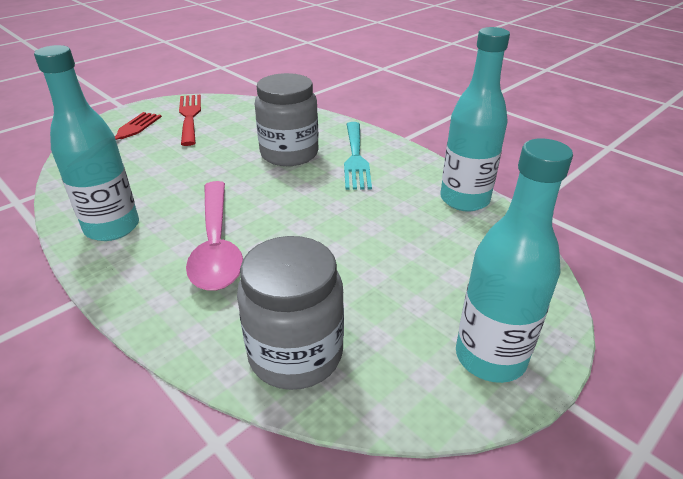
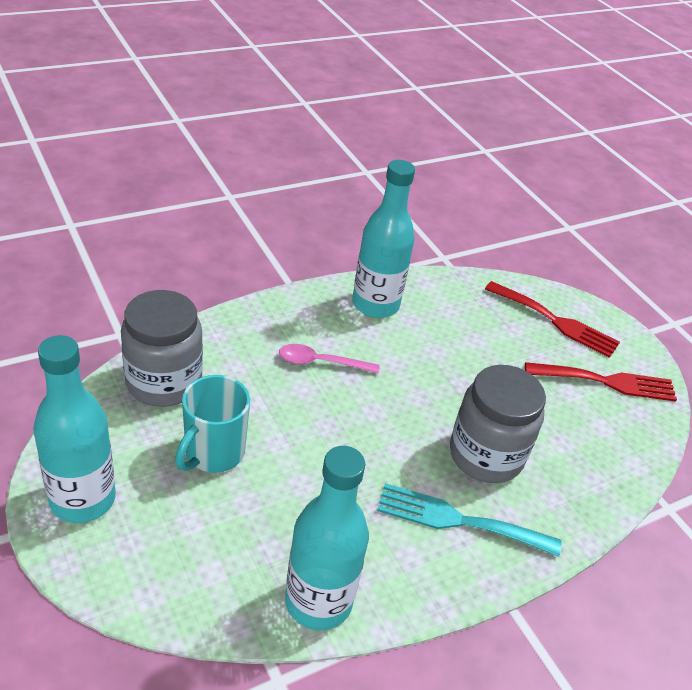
camera: 100 degrees right, 5 degrees up
(216, 245) = (321, 362): pink spoon -> pink spoon, size x0.56
(372, 284) = (213, 453): none -> turquoise mug

